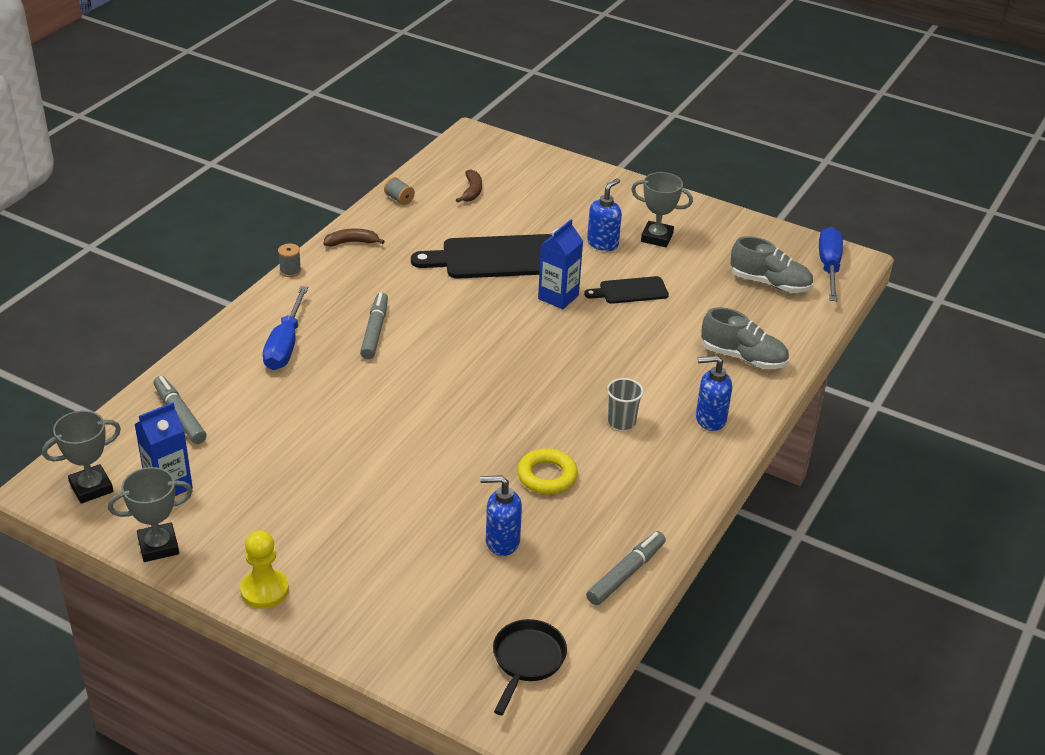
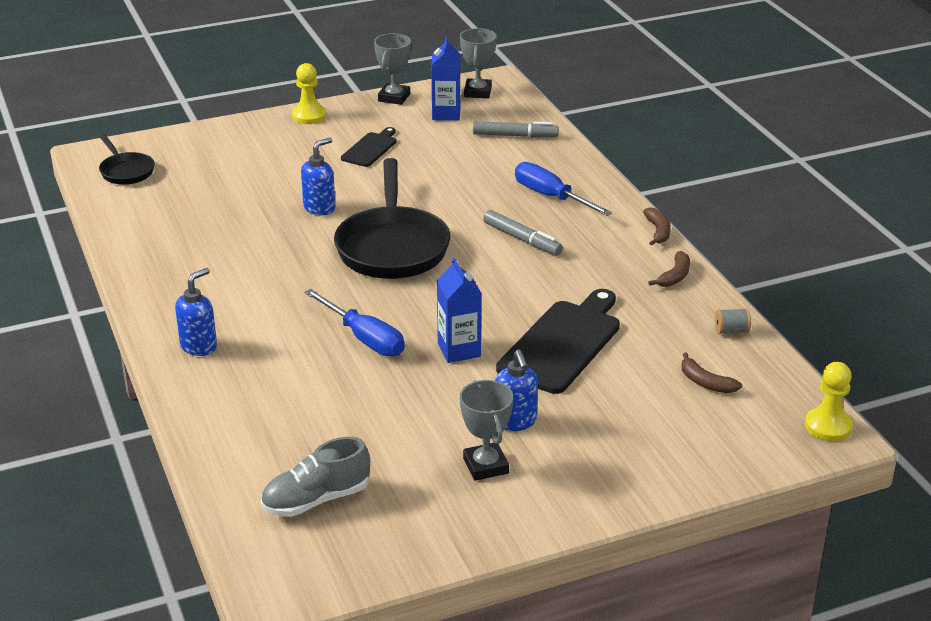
camera: 130 degrees right, 5 degrees down
(290, 271) = (658, 231): grey spool -> brown banana
(462, 393) = (392, 247): none -> black pan
(465, 141) = (828, 426): none -> yellow pawn
(502, 542) = (224, 201): blue soap dispenser -> blue soap dispenser (319, 208)
(547, 476) = (254, 243): yellow ring -> none
(621, 422) = (259, 302): grey cup -> none
(626, 573) = (126, 232): grey marker -> none
(630, 291) = (417, 397): black cutting board -> black cutting board (370, 148)
(657, 237) = (485, 466): grey trophy -> grey trophy turned 75 degrees counterclockwise
(743, 357) = (240, 410): grey shoe -> none
(829, 267) = (287, 567): blue screwdriver -> blue screwdriver (364, 338)

